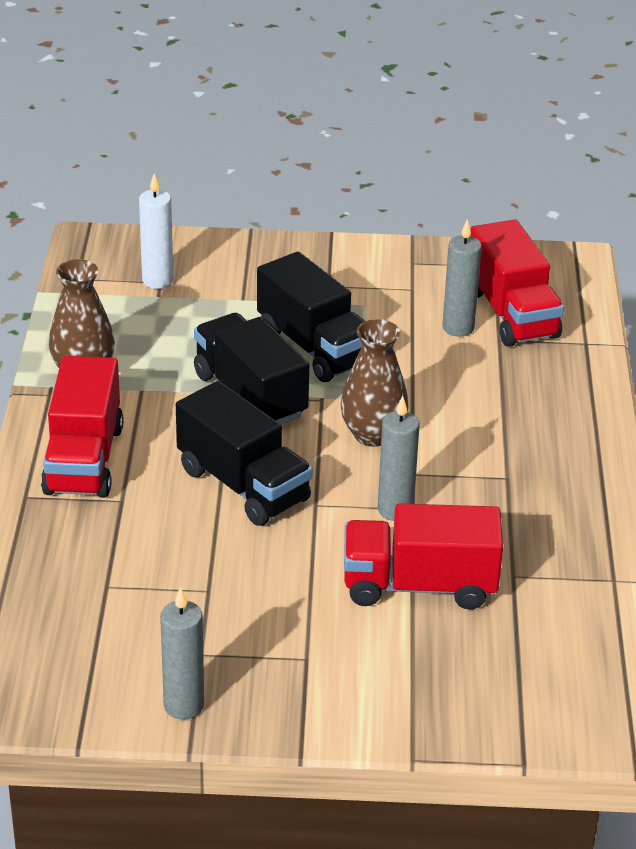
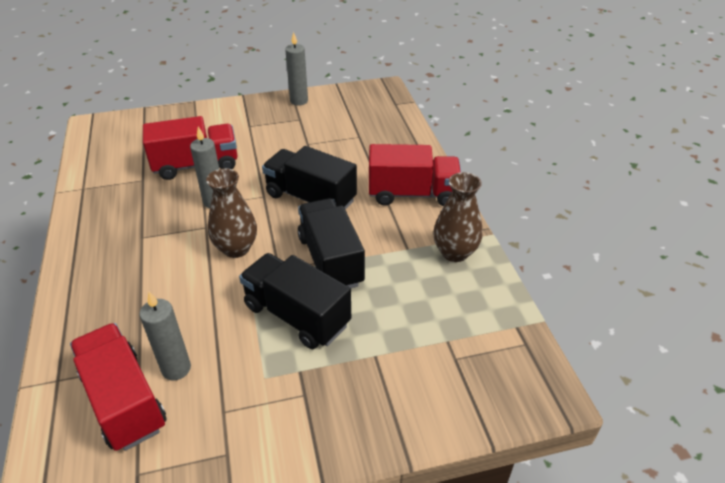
camera: 165 degrees right, 5 degrees up
(84, 460) = (412, 194): red truck -> red truck turned 105 degrees clockwise
(157, 280) = (458, 359): white candle -> none
(250, 395) = (330, 260): black truck -> black truck turned 150 degrees counterclockwise

